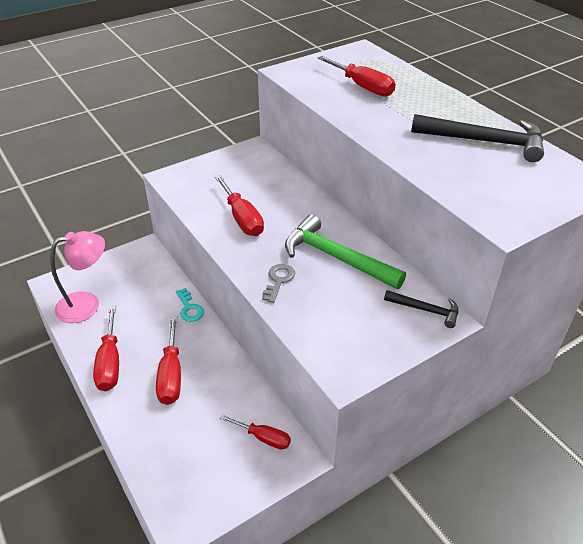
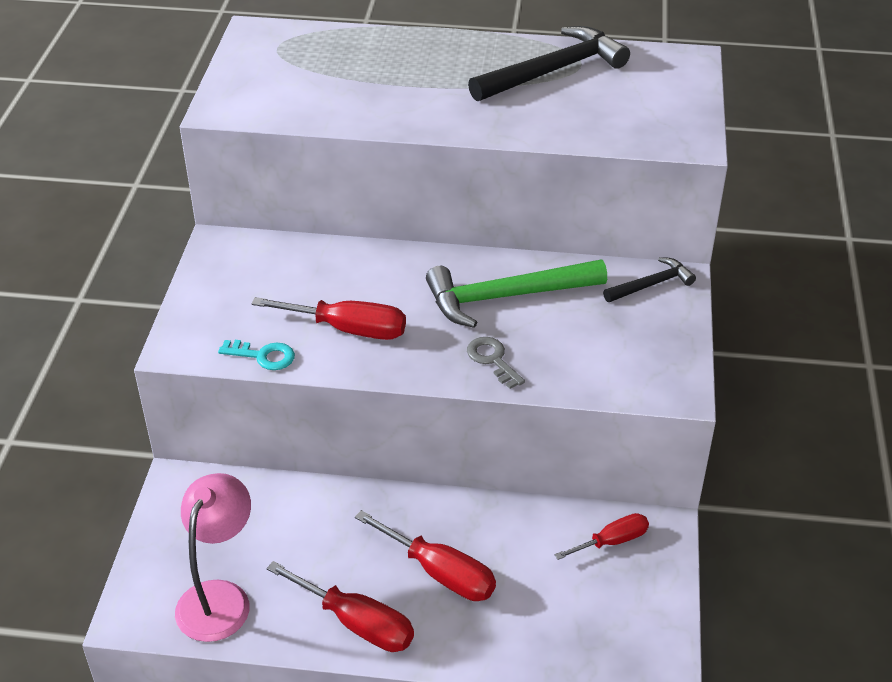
camera: 50 degrees left, 0 degrees up
(189, 308) = (346, 497): turquoise key -> turquoise key (263, 356)
(362, 87) = (341, 78): red screwdriver -> none

